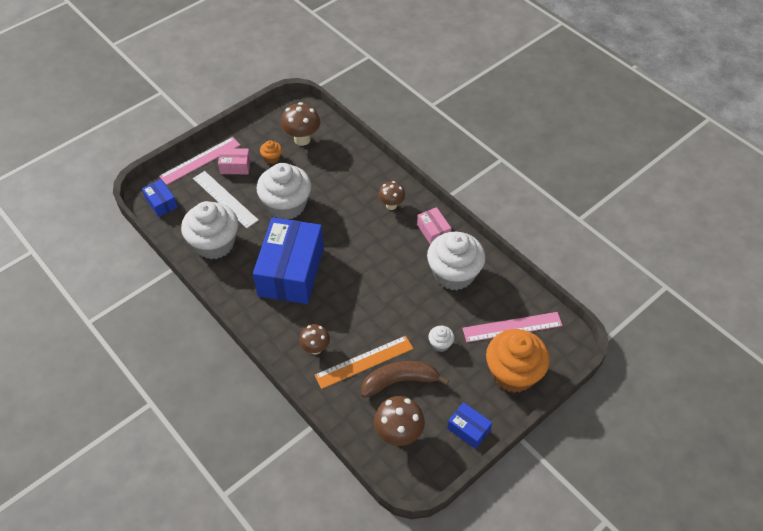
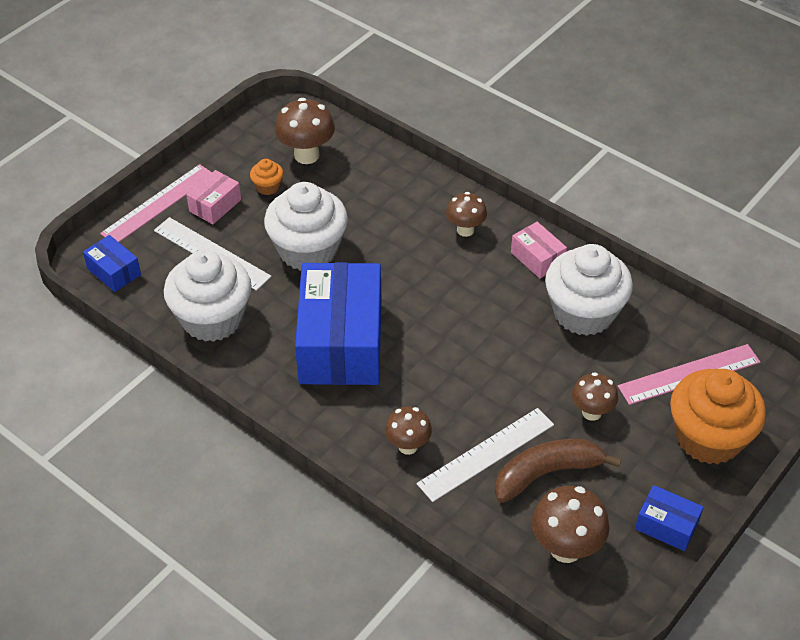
camera: 10 degrees left, 5 degrees down
(235, 166) = (215, 205): pink box -> pink box turned 45 degrees counterclockwise
(364, 362) = (486, 454): orange ruler -> white ruler
(440, 344) = (591, 412): white cupcake -> brown mushroom

